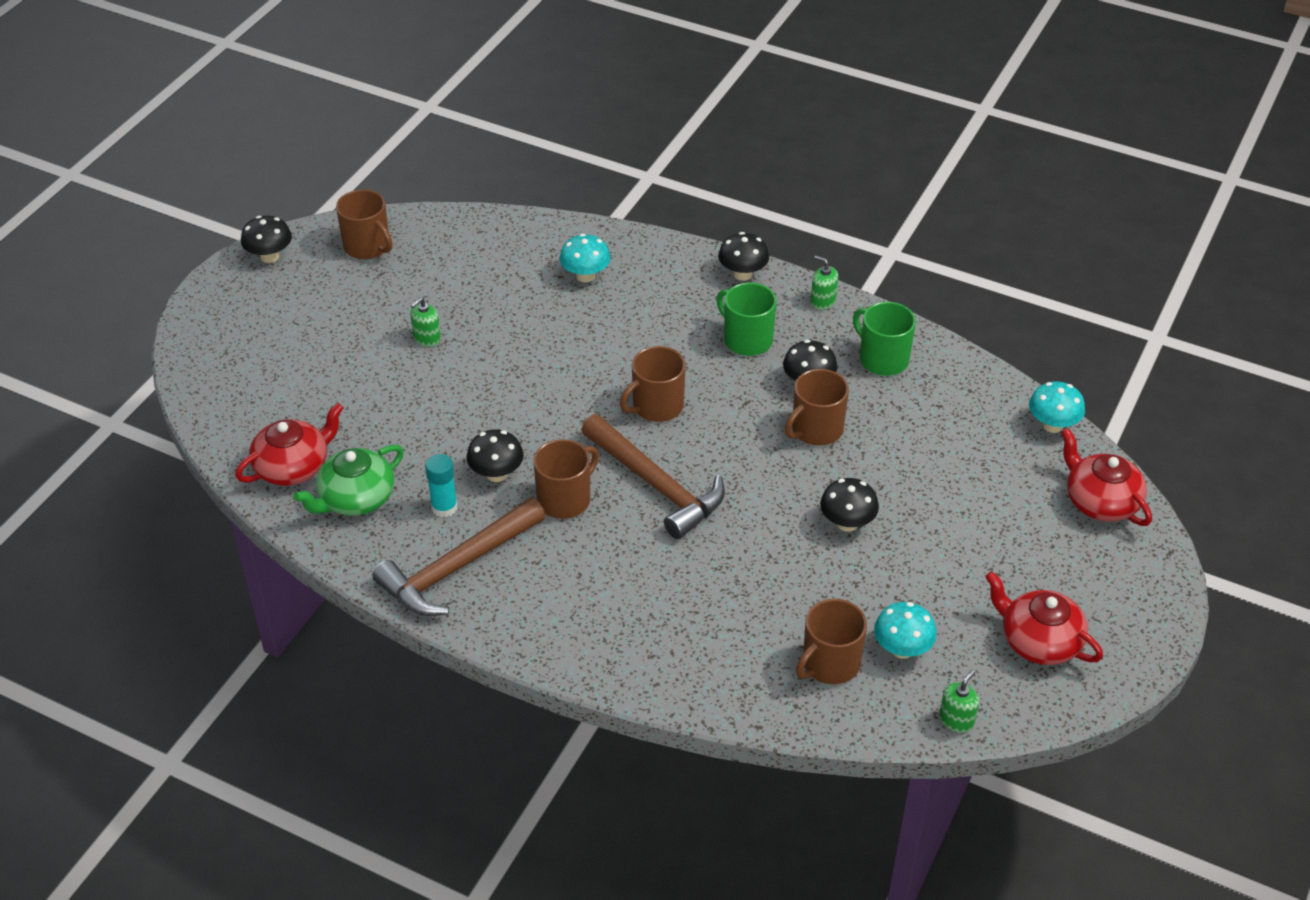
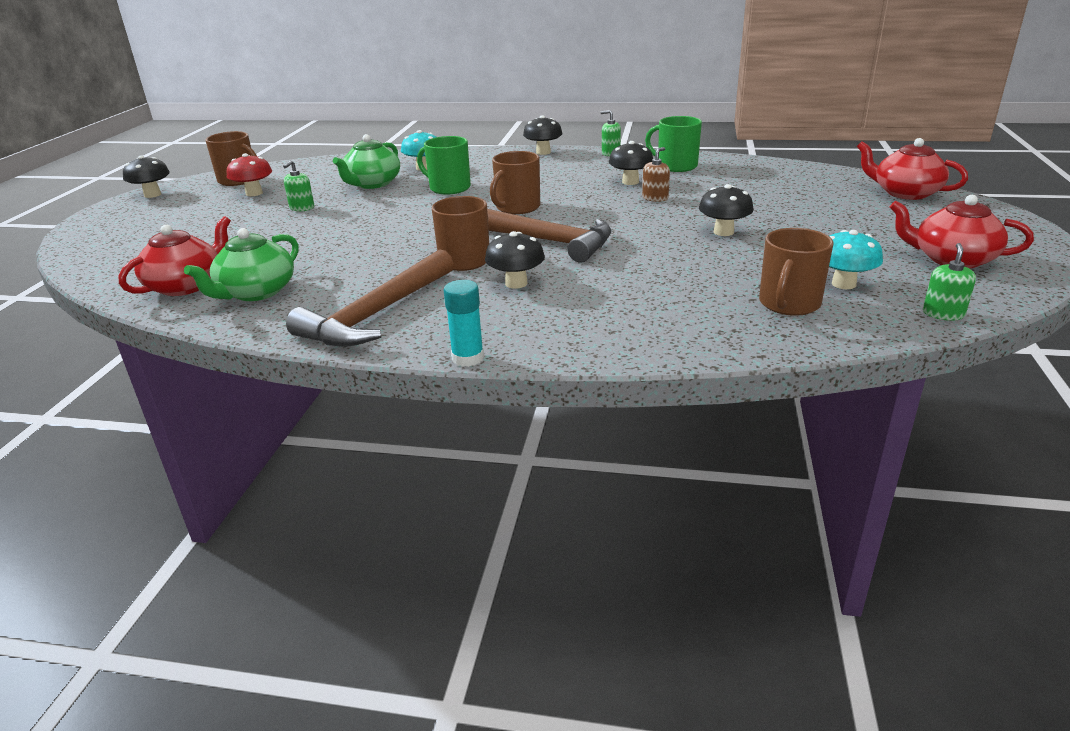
camera: 15 degrees left, 15 degrees down
(381, 286) = (254, 193): none -> red mushroom
(444, 507) = (349, 282): turquoise glue stick -> turquoise glue stick (468, 358)
(496, 474) = (393, 258): black mushroom -> black mushroom (516, 283)
(516, 301) = (372, 184): none -> green teapot
(746, 339) = (567, 173): green mug -> green mug (449, 188)
(816, 430) = (655, 198): brown mug -> brown soap dispenser
(1052, 425) = (828, 171): turquoise mushroom -> none

